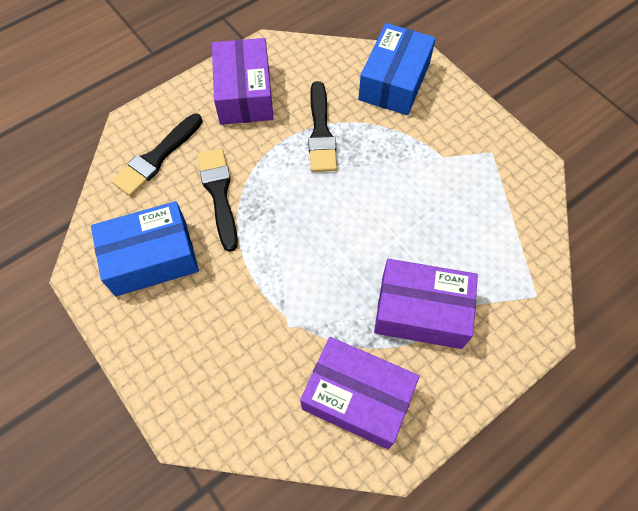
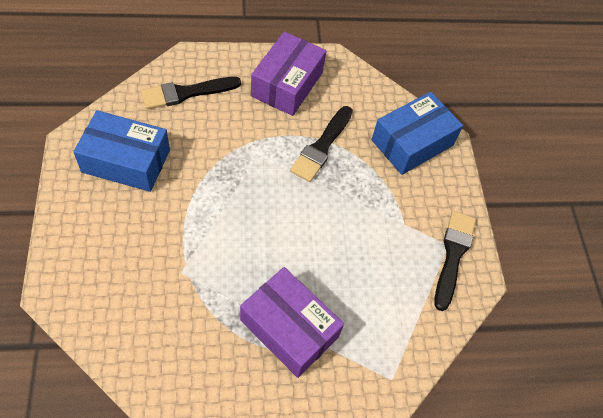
camera: 25 degrees right, 5 degrees down
(219, 193) = (209, 145): black brush -> black brush (453, 255)
(357, 397) = (189, 357): purple box -> none

